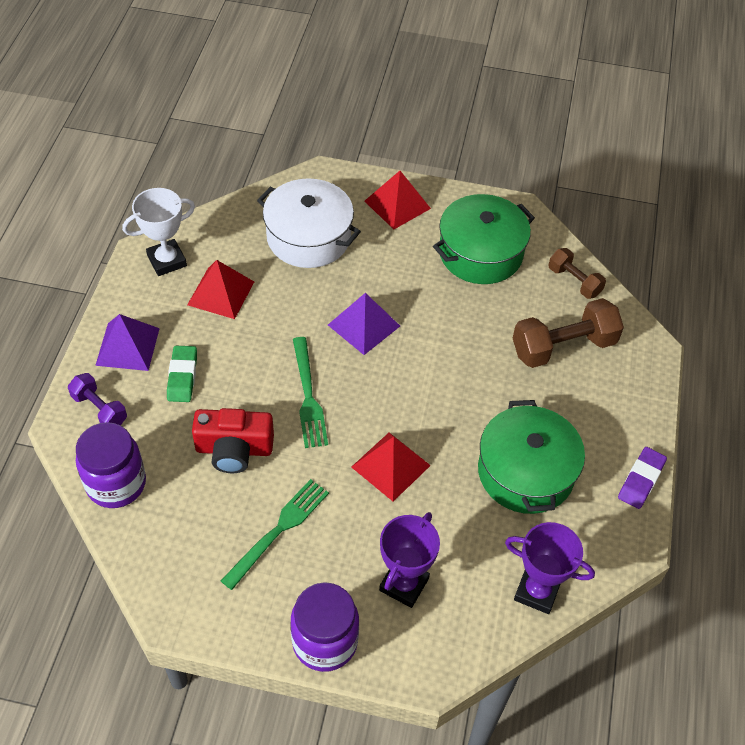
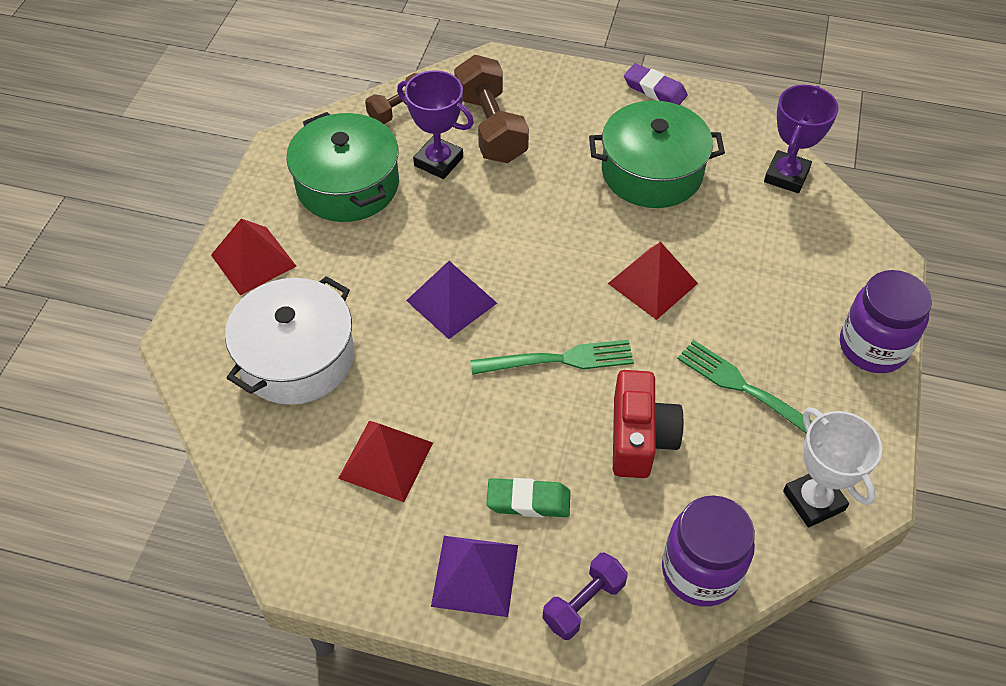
camera: 85 degrees left, 0 degrees up
(167, 261) = (317, 533): white trophy -> white trophy (813, 500)
(404, 584) = (795, 278): purple trophy -> purple trophy (438, 161)

